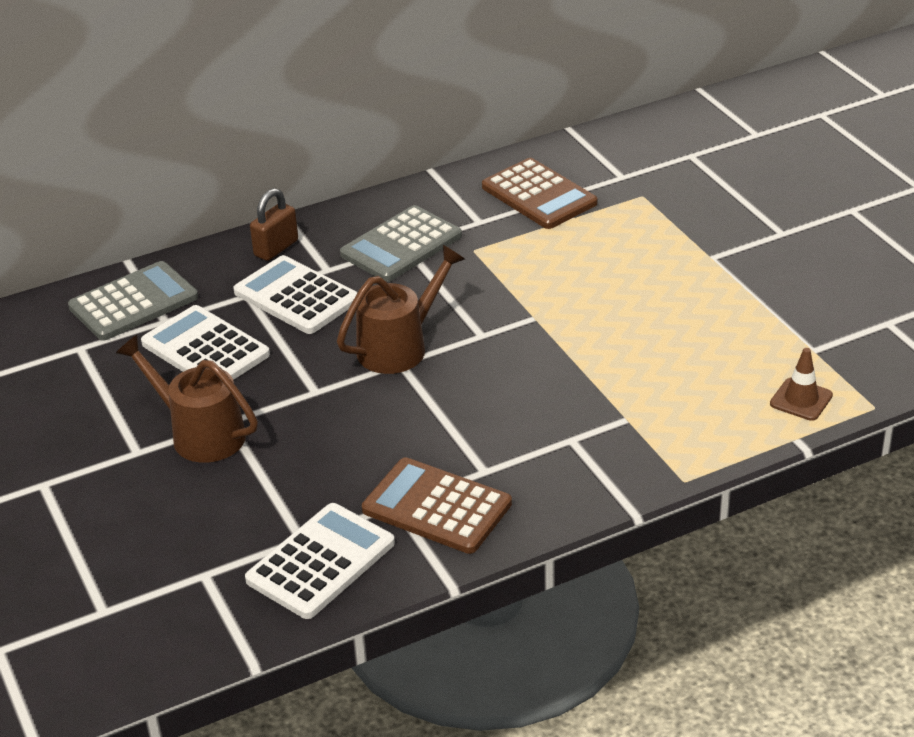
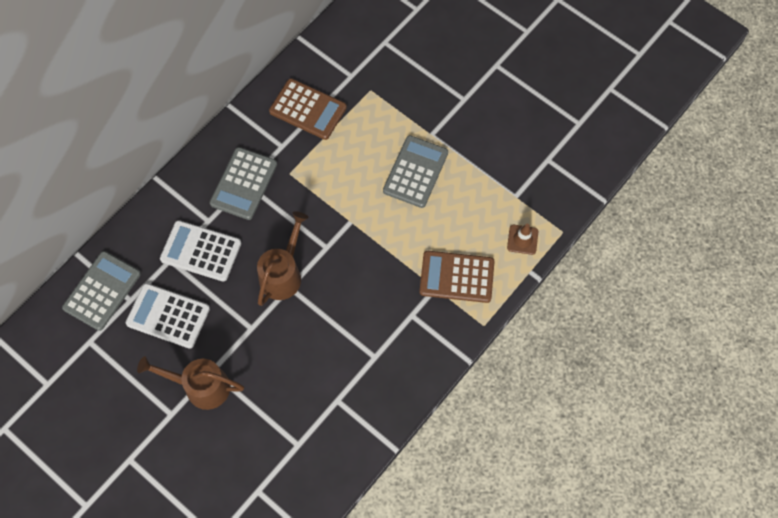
camera: 25 degrees left, 30 degrees up
(276, 248) = (167, 212): brown padlock -> none
(321, 562) = (317, 458): white calculator -> none
(437, 507) = (361, 393): brown calculator -> brown calculator (456, 277)
(665, 289) = (415, 172): none -> grey calculator

